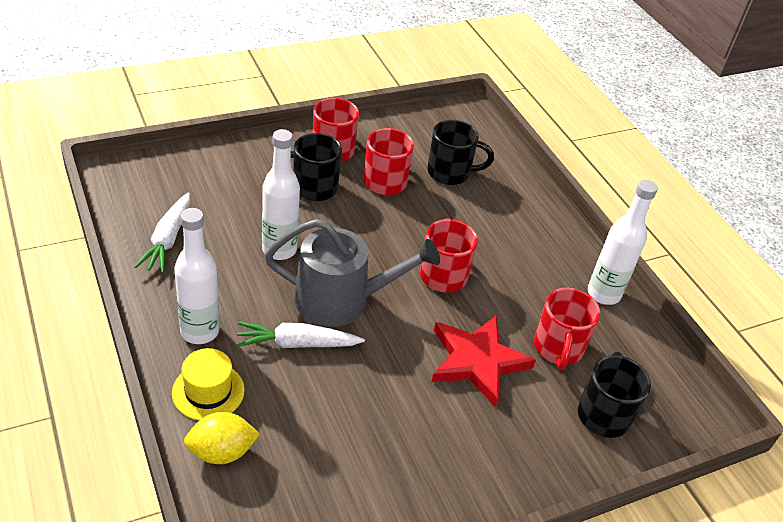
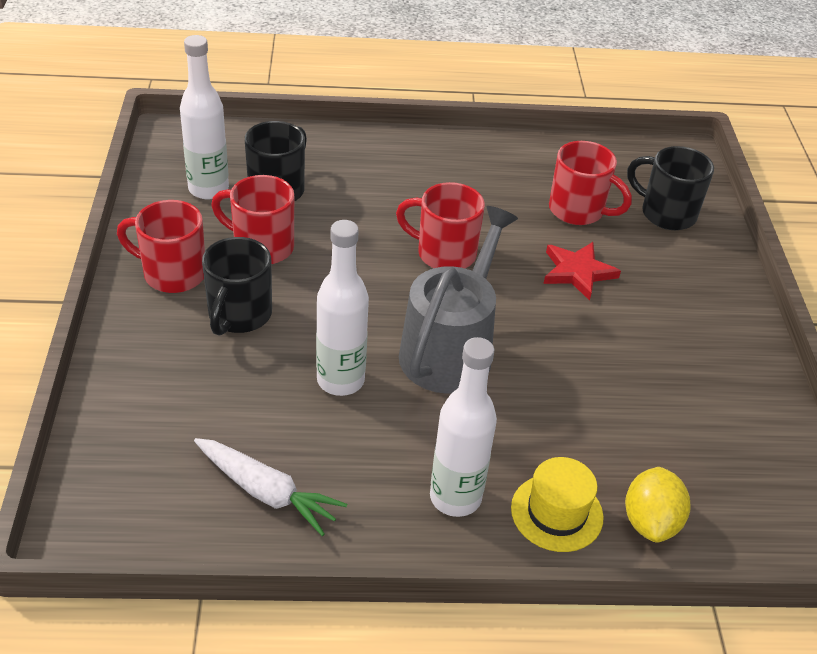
camera: 65 degrees left, 0 degrees up
(297, 344) = (507, 409): white carrot -> none
(477, 361) = (577, 272): red star -> red star, size x0.65
(603, 294) = (516, 153): white bottle -> white bottle (208, 189)

